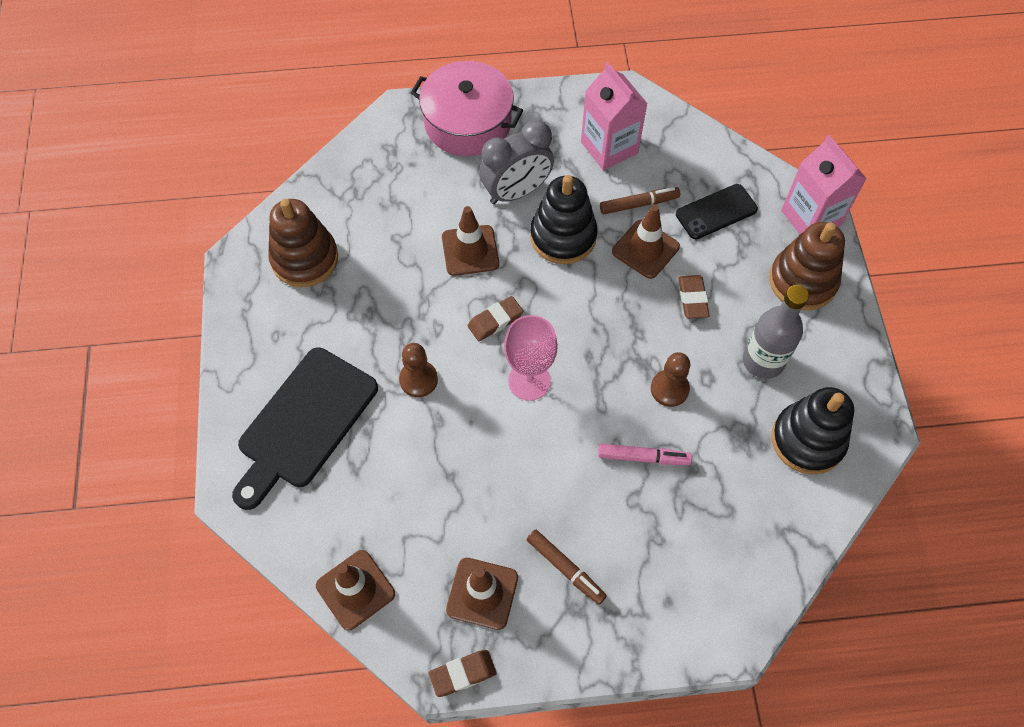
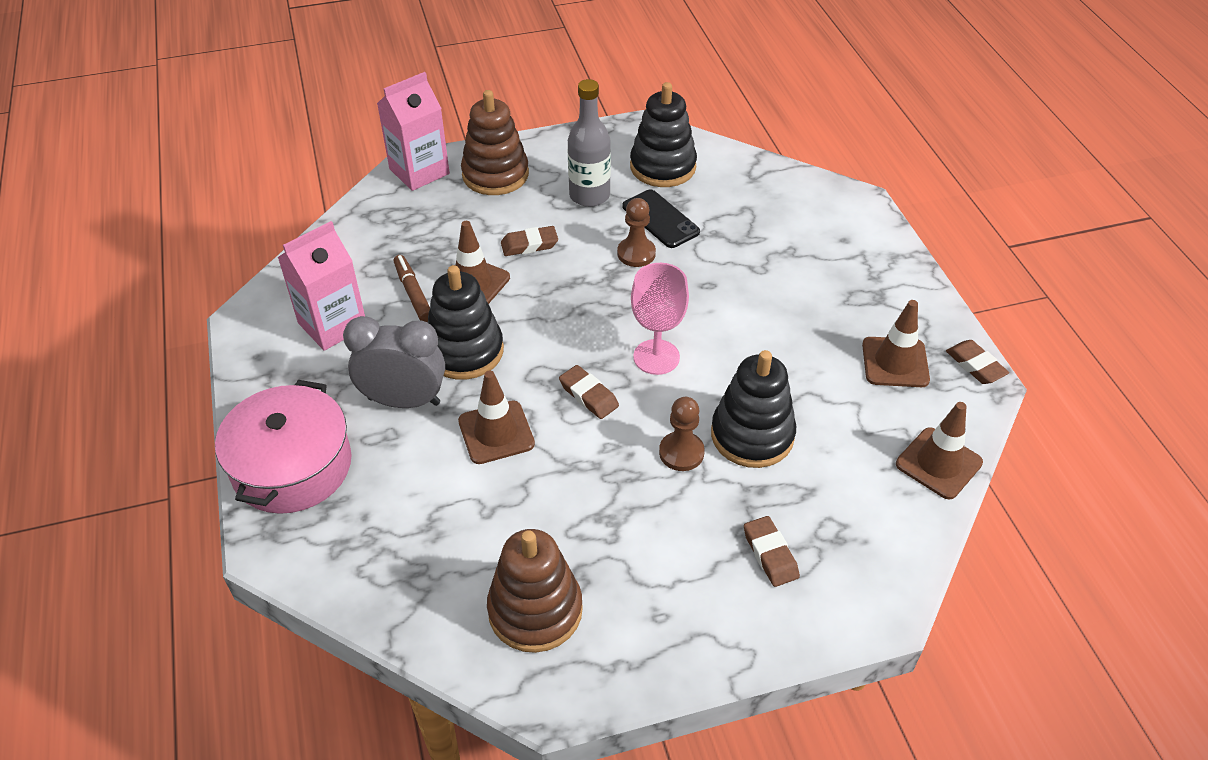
camera: 100 degrees left, 15 degrees down
(304, 423) = (770, 554): black cutting board -> brown eraser
(424, 439) = (752, 435): none -> black stacking toy
(516, 192) = (404, 401): grey clock -> grey clock turned 45 degrees counterclockwise
(565, 568) = (844, 307): brown marker -> none
(643, 457) = (714, 265): pink marker -> none
(716, 212) = (418, 235): black phone -> black phone (660, 219)

